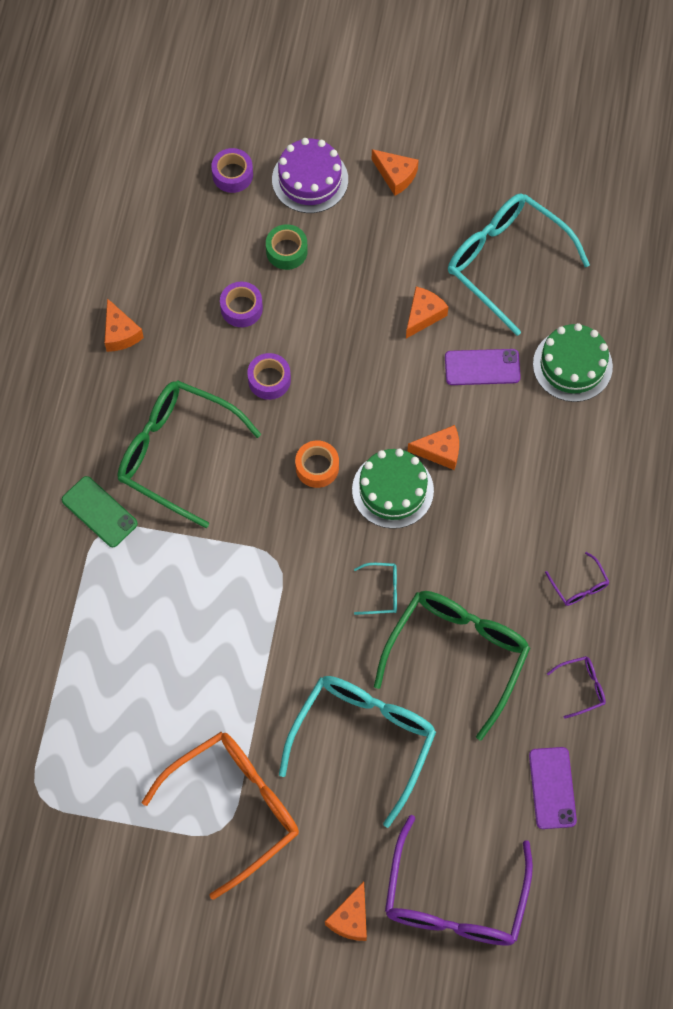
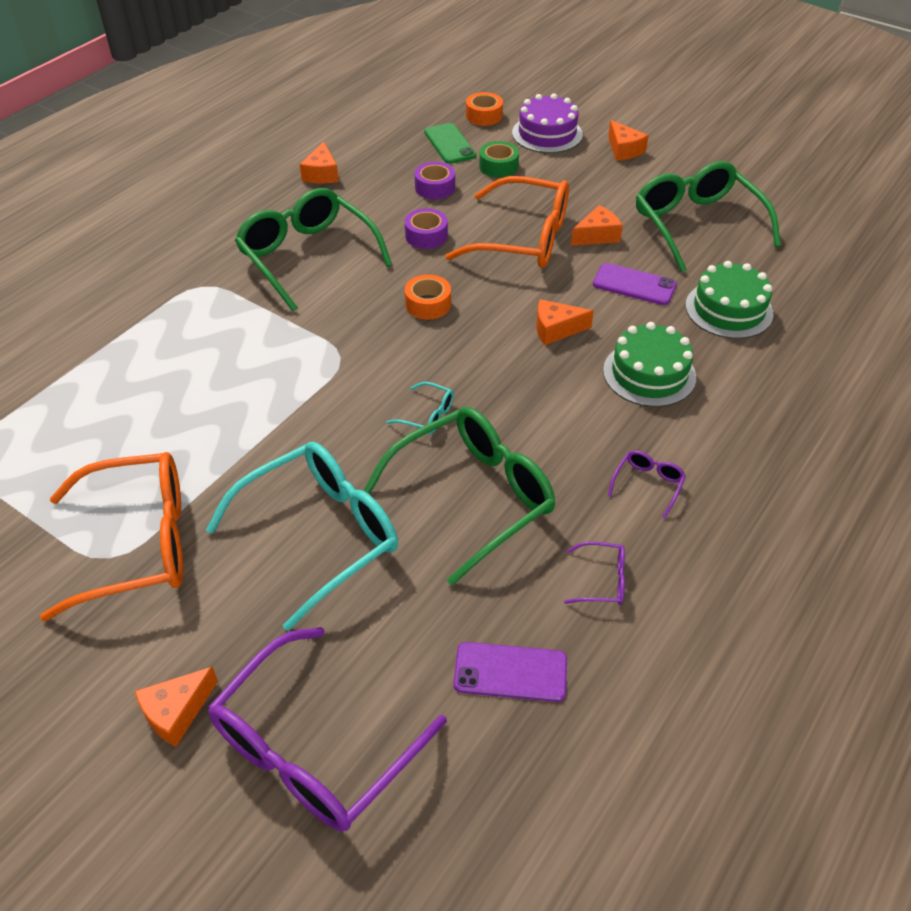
camera: 25 degrees right, 20 degrees down
(99, 512) = (209, 272): green phone -> green phone (449, 144)
(232, 175) = (484, 116): purple tape -> orange tape
(360, 347) = (524, 239): none -> orange glasses
(392, 490) = (490, 342): green cake -> green cake (649, 374)
(440, 451) = (556, 329): orange cheese -> orange cheese turned 150 degrees clockwise
(505, 262) = (696, 224): turquoise glasses -> green glasses
(552, 788) = (510, 672): purple phone -> purple phone turned 75 degrees clockwise
(579, 586) = (648, 484): purple glasses -> purple glasses turned 150 degrees counterclockwise

